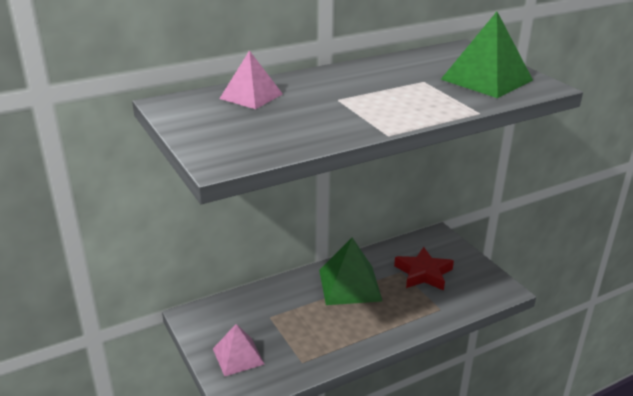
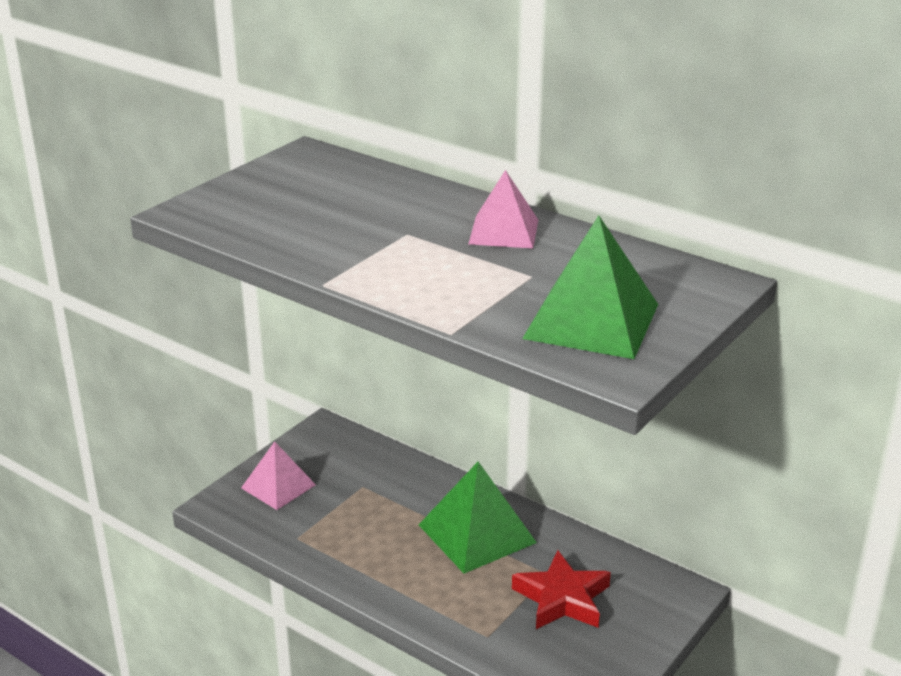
camera: 65 degrees right, 0 degrees up
(251, 96) = (367, 186): pink pyramid -> pink pyramid (503, 231)

